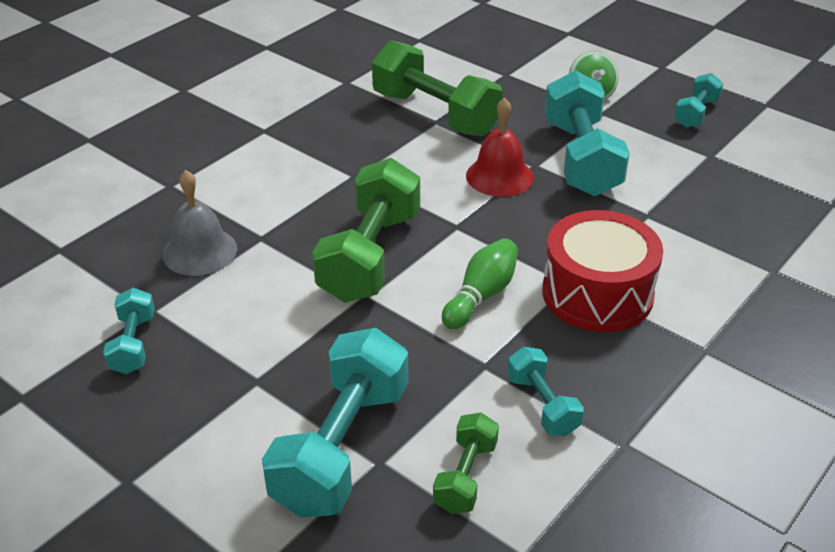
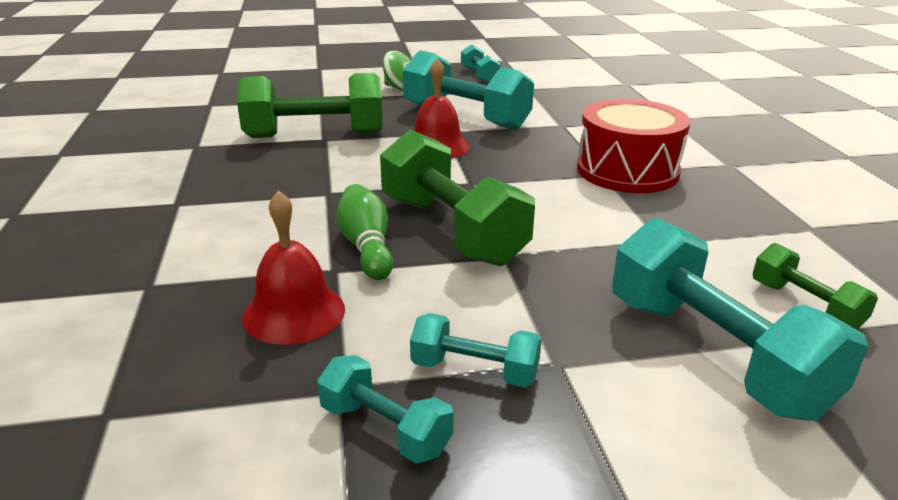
camera: 50 degrees left, 10 degrees down
(200, 251) = (294, 313): grey bell -> red bell
(481, 295) = (573, 208): green bowling pin -> green bowling pin (366, 247)
(542, 405) = (738, 238): turquoise dumbbell -> turquoise dumbbell (474, 370)

